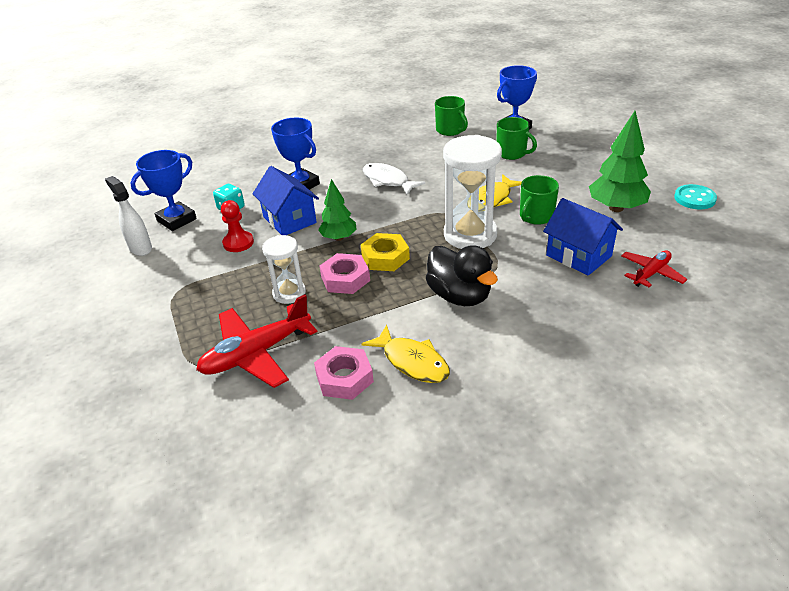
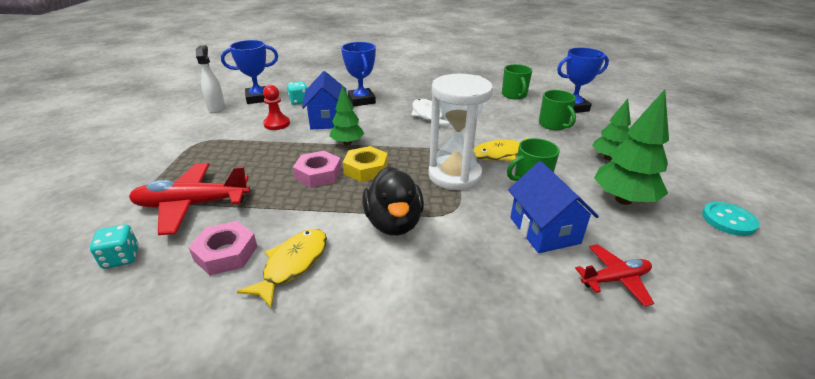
camera: 25 degrees right, 5 degrees down
(252, 423) = (121, 258): none -> turquoise dice
(289, 293) = (267, 169): white hourglass -> none
(412, 362) = (293, 264): yellow fish -> yellow fish turned 135 degrees counterclockwise
(579, 173) = (608, 158): none -> green tree

